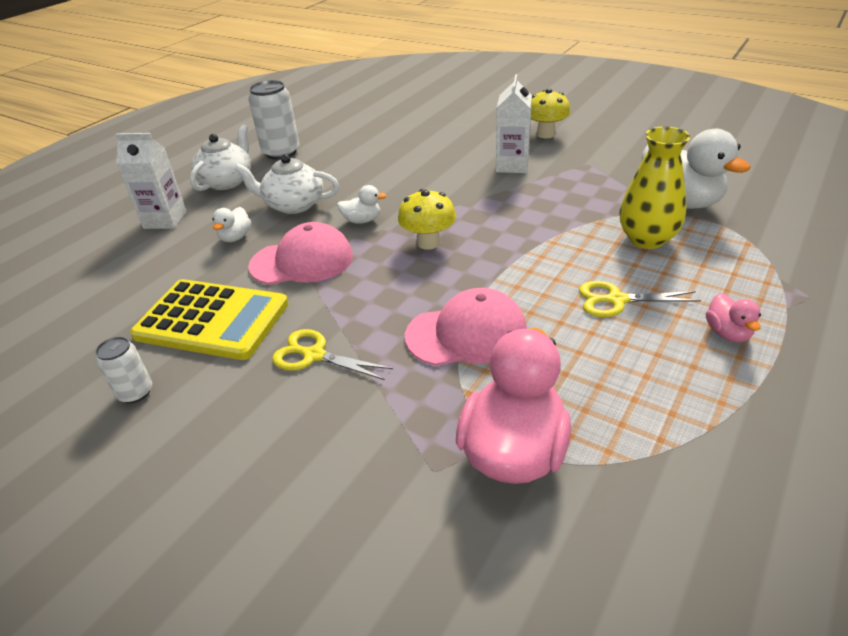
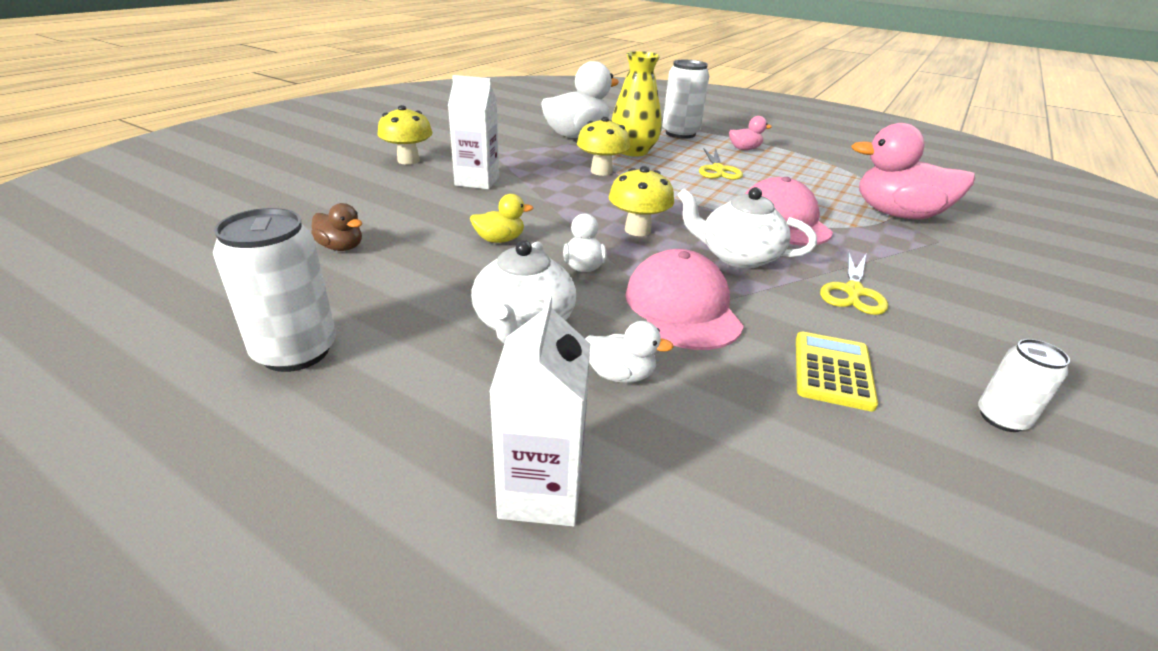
camera: 95 degrees left, 5 degrees down
(212, 320) = (832, 371): yellow calculator -> yellow calculator, size x0.56
(227, 181) = (391, 415): white teapot -> white teapot (738, 256)
(387, 141) = (341, 247): none -> brown duck
(402, 186) = (500, 240): none -> yellow duck
(567, 221) = (601, 171): none -> yellow mushroom
(758, 277) = (680, 133): none -> white can

